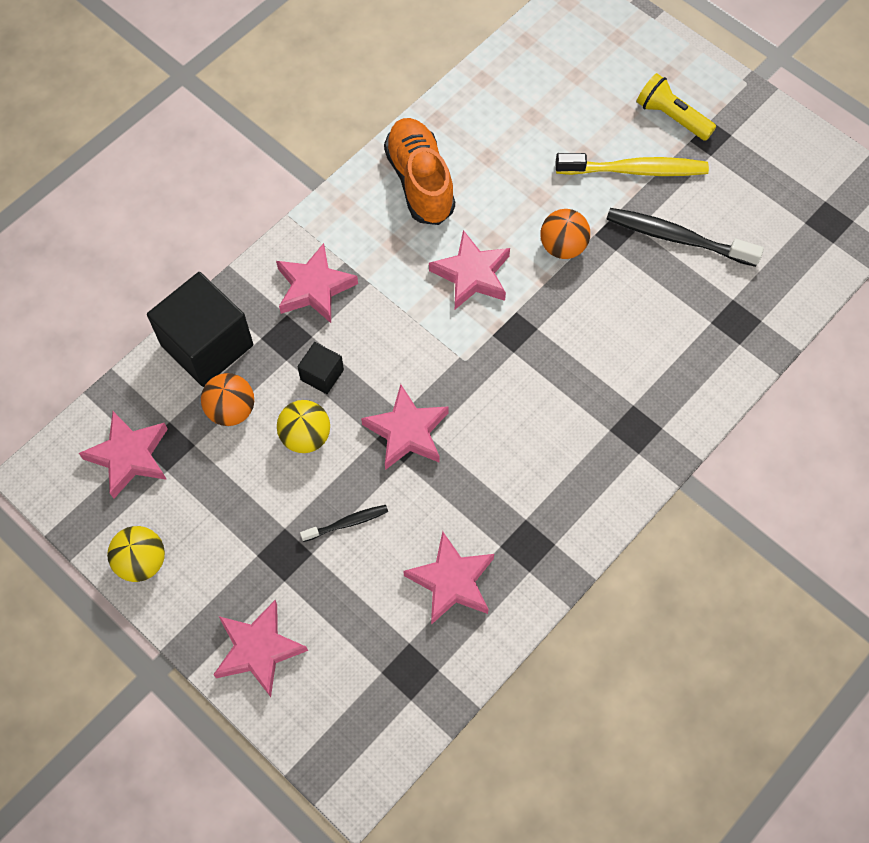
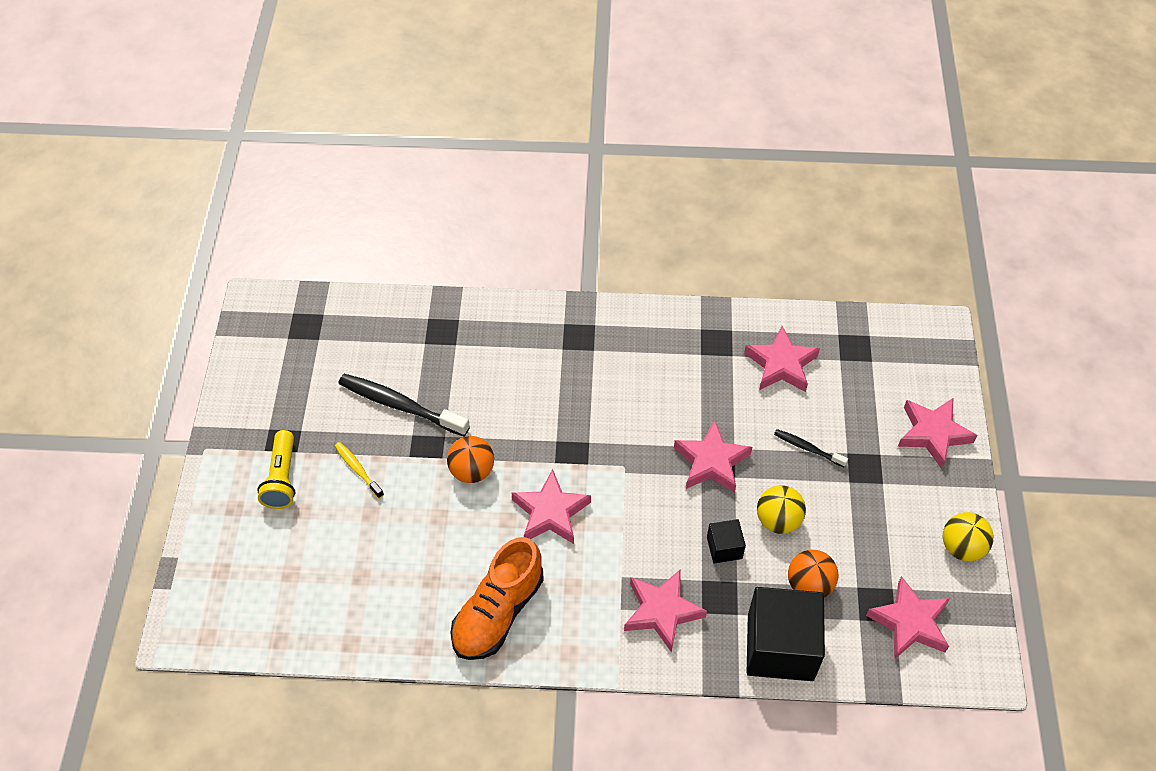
camera: 130 degrees left, 10 degrees down
(635, 170) = (358, 469): yellow toothbrush -> yellow toothbrush, size x0.52
(677, 238) = (400, 405): black toothbrush -> black toothbrush turned 135 degrees clockwise

